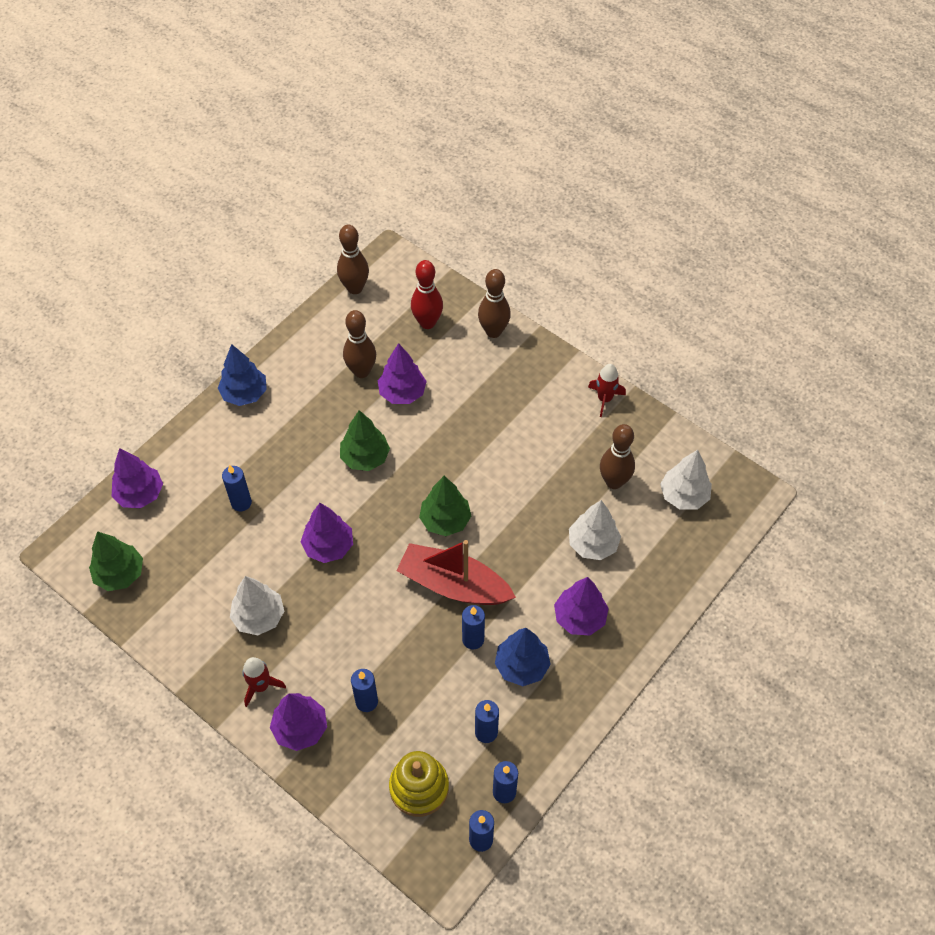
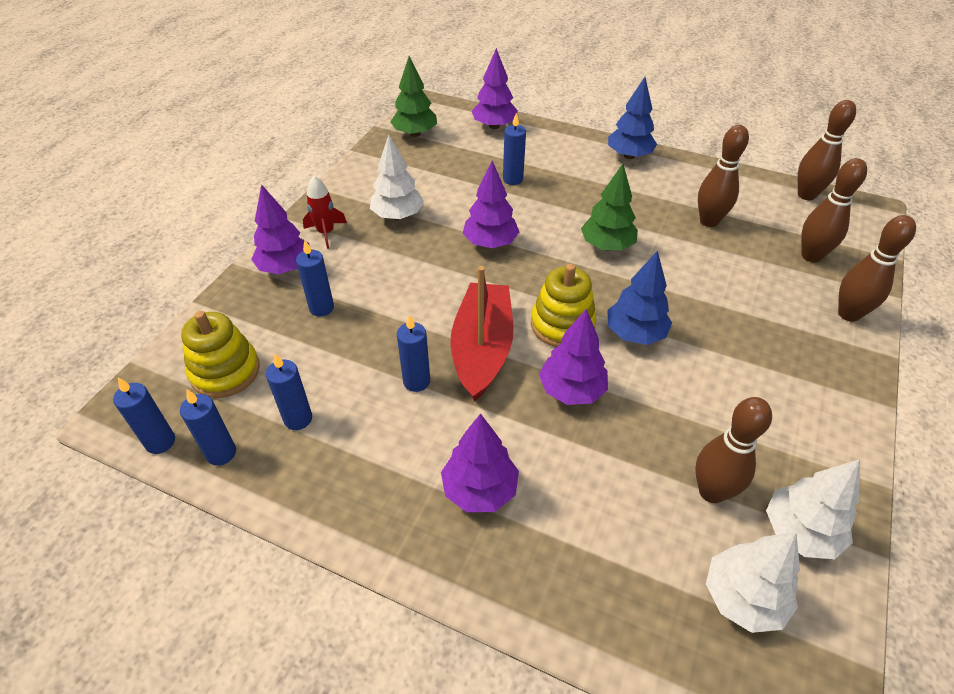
camera: 75 degrees right, 10 degrees down
(402, 393) = (704, 256): purple tree -> purple tree (571, 390)
(427, 323) = (811, 256): red bowling pin -> brown bowling pin
(445, 520) = (562, 324): green tree -> yellow stacking toy
(522, 666) = (393, 437): blue tree -> blue tree (635, 334)
(592, 544) = (598, 484): white tree -> white tree (799, 531)
(604, 399) = (840, 453): red rocket -> none

